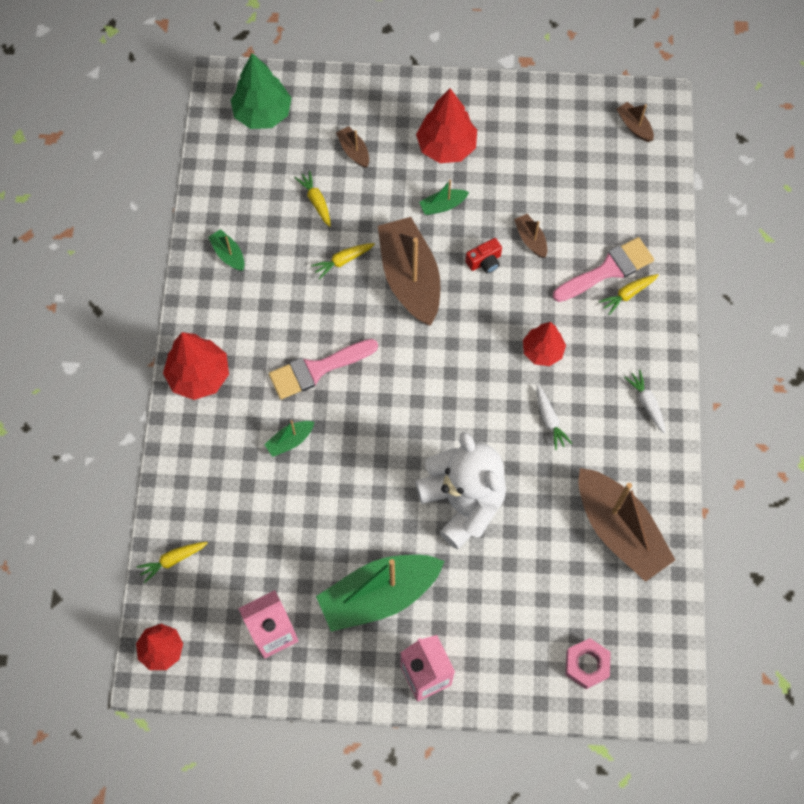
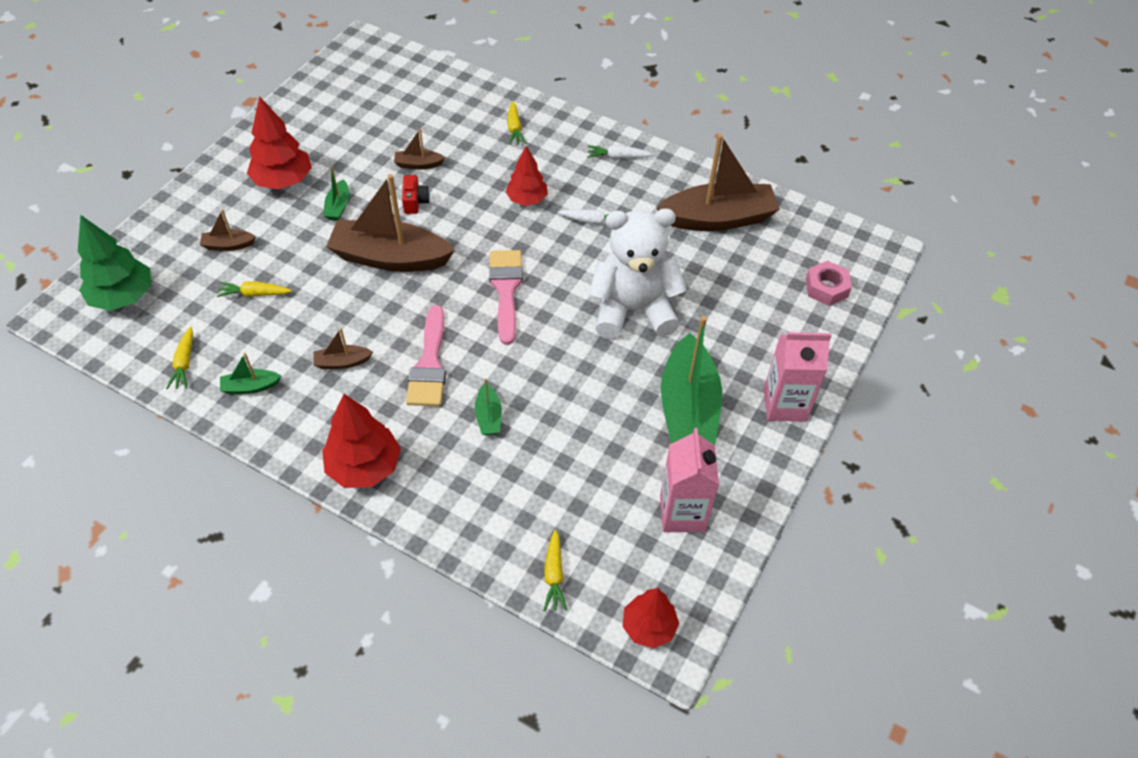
camera: 65 degrees left, 15 degrees down
(342, 261) = (333, 299): yellow carrot -> yellow carrot (184, 363)
(608, 270) = (484, 131): pink brush -> pink brush (506, 290)
(634, 126) = (369, 64): brown boat -> brown boat (342, 362)

